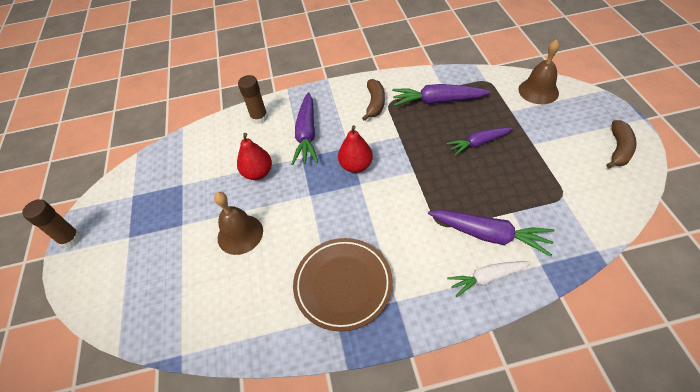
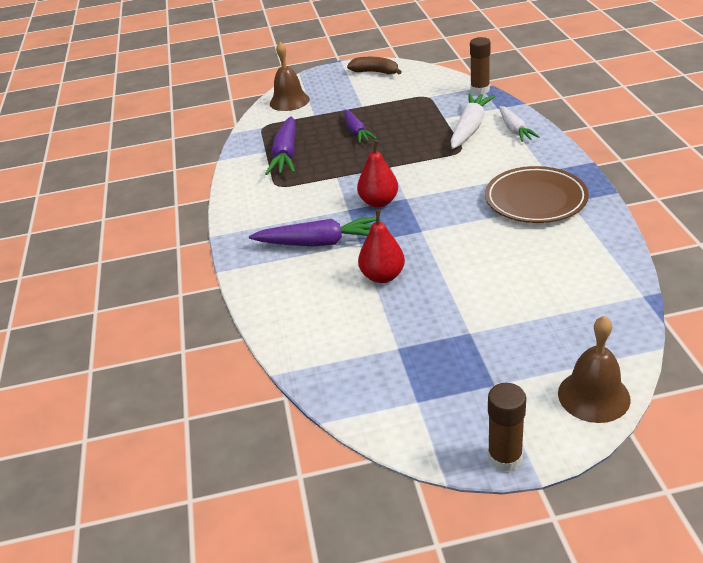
camera: 90 degrees left, 15 degrees down
(240, 234) = (481, 277): brown bell -> brown bell (593, 396)
(259, 118) = (274, 290): brown glue stick -> brown glue stick (480, 90)
(375, 103) = (276, 195): brown banana -> none
(489, 235) = (470, 128): purple carrot -> white carrot

